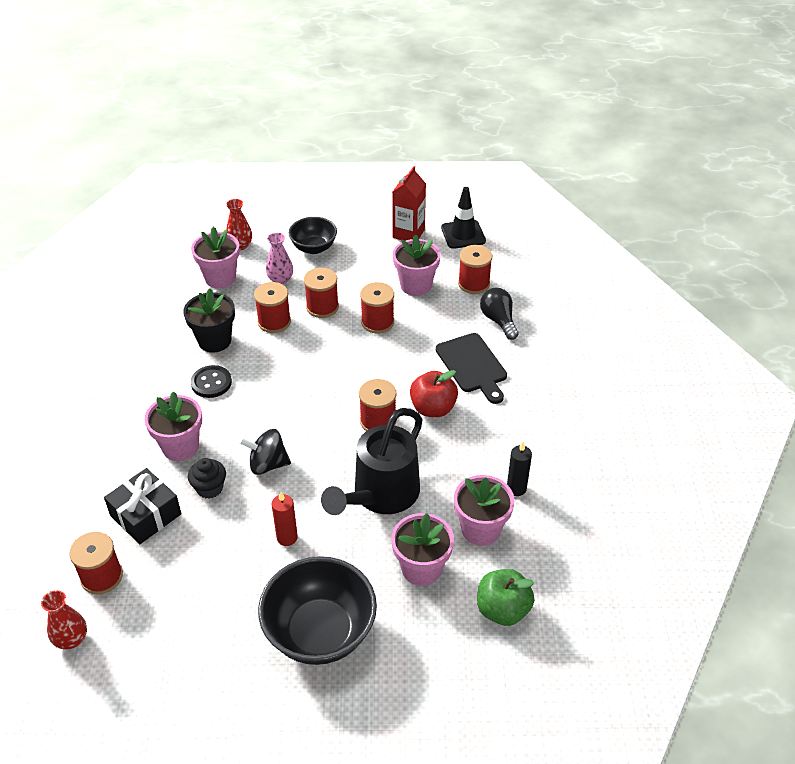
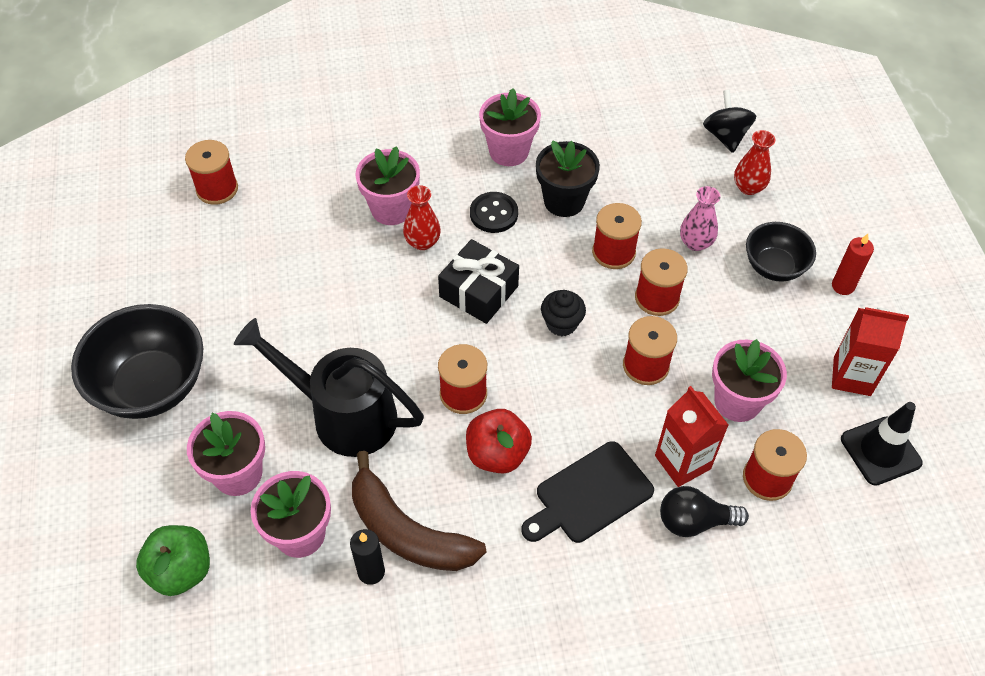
camera: 80 degrees right, 10 degrees up
(71, 639) = (146, 186): red vase -> red vase (422, 242)
(146, 515) = (295, 203): black gift -> black gift (478, 291)
(209, 488) = (336, 248): black cupcake -> black cupcake (561, 324)
(220, 278) = (678, 181): pink flower pot -> pink flower pot (509, 151)
(268, 464) = (377, 293): black spinning top -> black spinning top (725, 136)
(287, 537) = (274, 332): red candle -> red candle (843, 286)
(456, 318) = (682, 462): none -> red carton
(487, 465) = (407, 531): none -> brown banana
(498, 320) = (694, 521): black light bulb -> black light bulb turned 150 degrees counterclockwise

